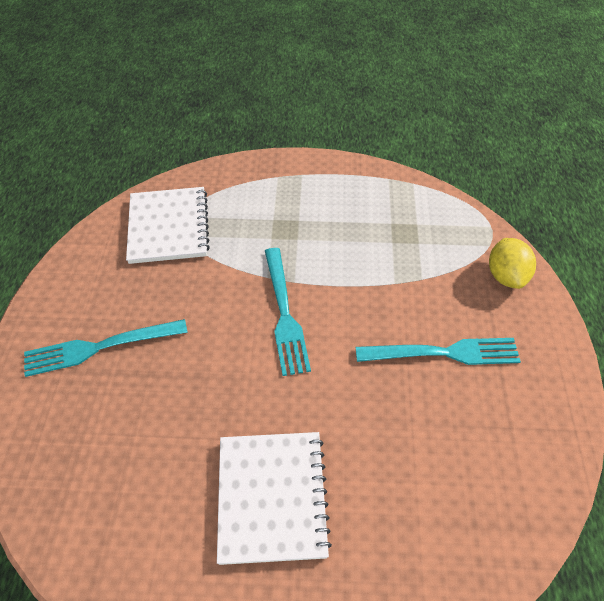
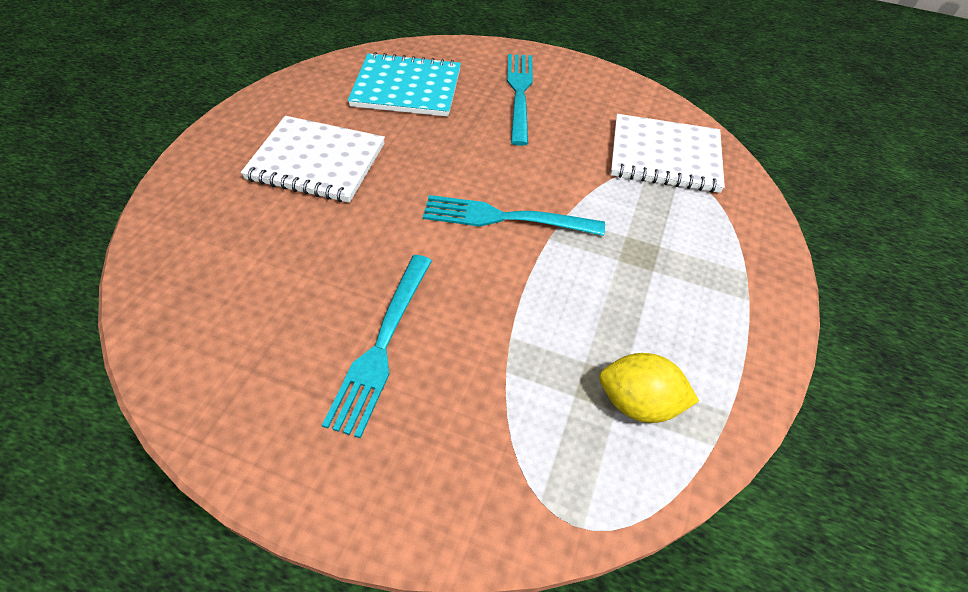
camera: 105 degrees right, 0 degrees up
(113, 459) = (407, 88): none -> turquoise notebook
(506, 276) = (469, 491): yellow lemon -> yellow lemon (638, 403)

